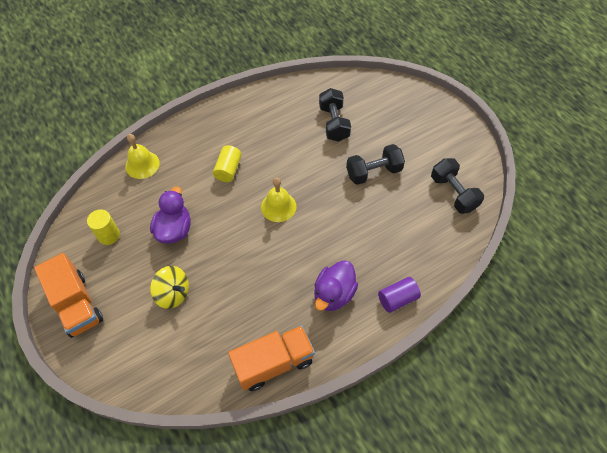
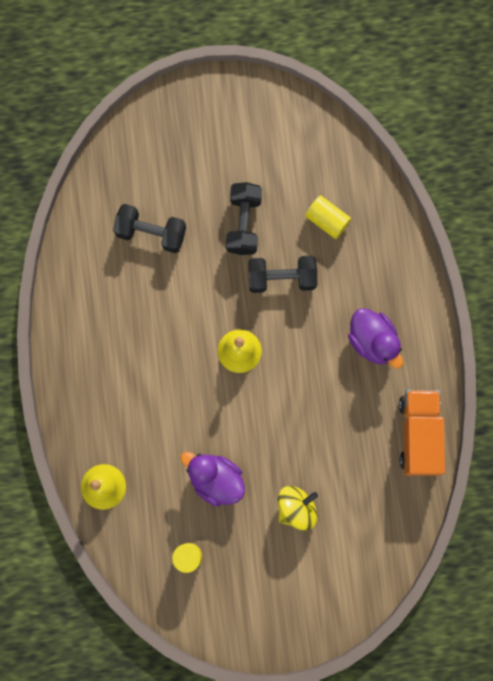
camera: 65 degrees left, 20 degrees up
(77, 304) = (262, 616): orange truck -> none
(228, 169) = (160, 386): yellow cylinder -> yellow cylinder (327, 221)
(397, 299) = (406, 280): purple cylinder -> none
(453, 193) = (312, 153): black dumbbell -> black dumbbell (281, 278)

